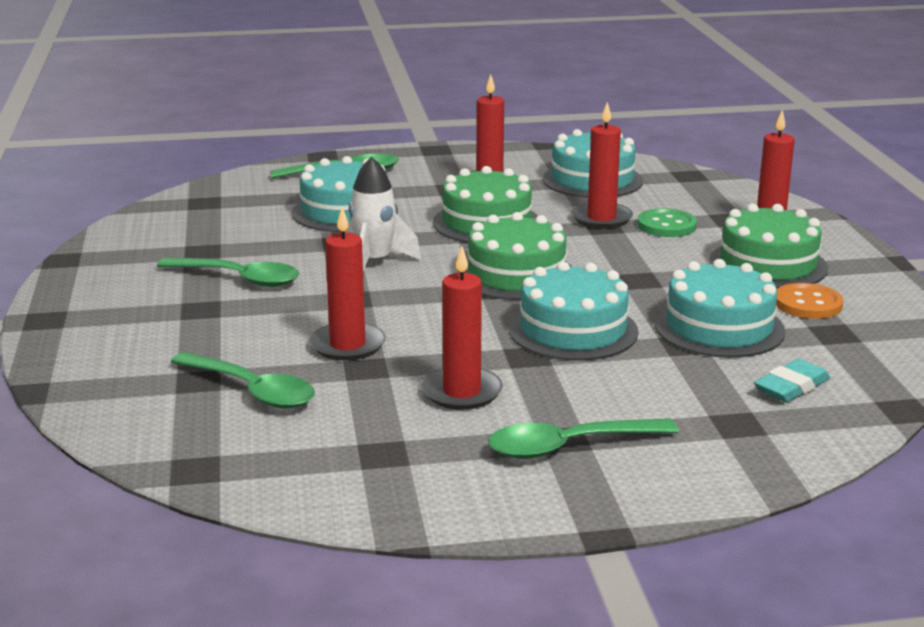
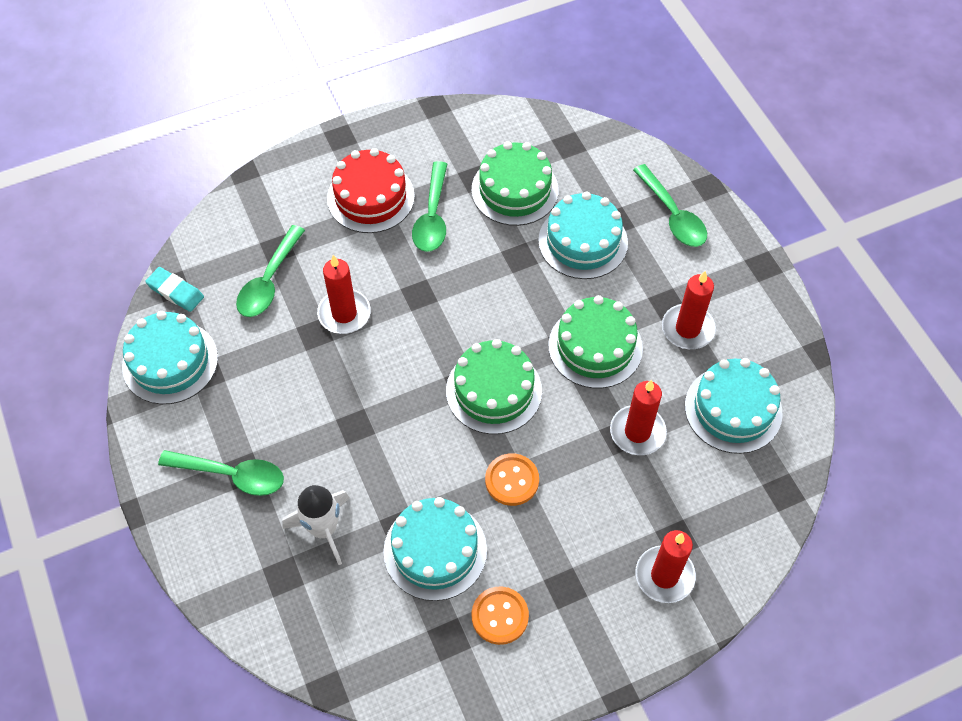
camera: 75 degrees right, 35 degrees up
(171, 310) = (370, 197): none -> red cake
(374, 263) = (486, 290): white rocket -> white rocket (323, 529)
(462, 392) = (292, 398): red candle -> none
(569, 446) = (232, 475): green spoon -> green spoon turned 135 degrees clockwise
(573, 330) = (403, 448): turquoise cake -> turquoise cake (170, 362)
(639, 279) = (512, 480): none -> orange button
(666, 225) = (639, 487): green button -> none
(768, 264) = (575, 579): green cake -> green cake (515, 190)
(791, 387) = (346, 609): turquoise eraser -> turquoise eraser (175, 291)

